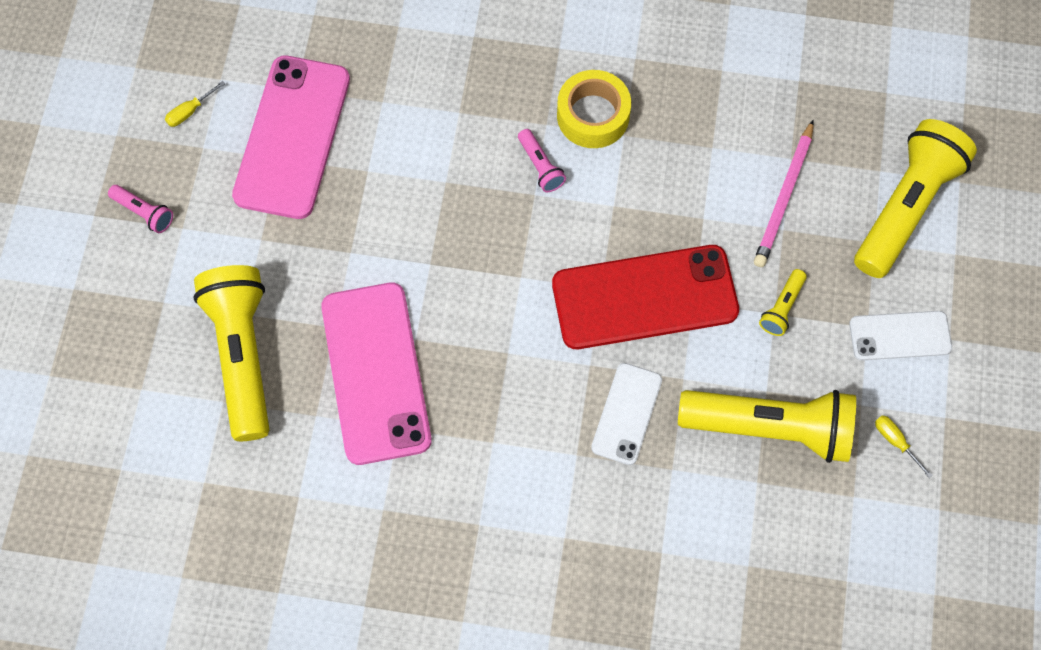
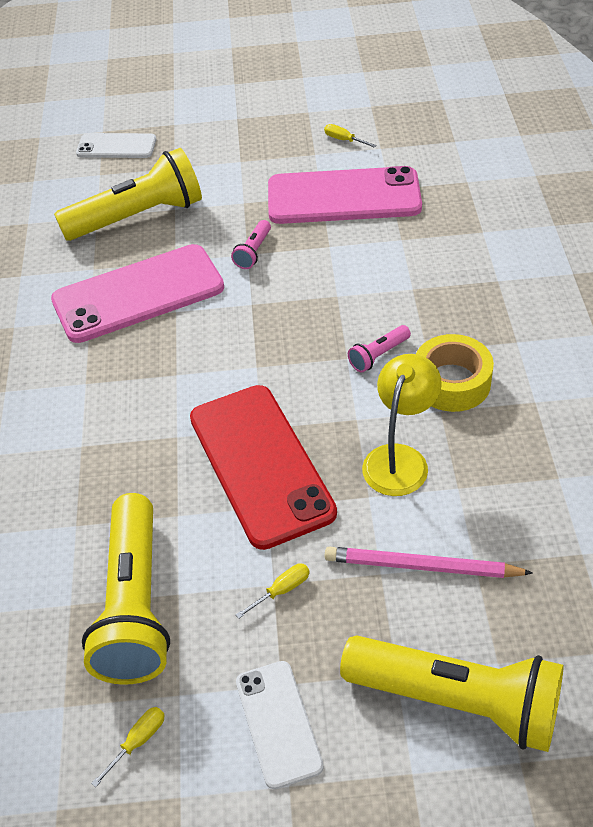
camera: 80 degrees right, 20 degrees down
(144, 213) = (247, 140): pink flashlight -> pink flashlight (253, 252)
(626, 413) = (130, 475): white phone -> white phone (116, 146)
(669, 183) = (400, 459): none -> yellow lamp
(782, 308) = (282, 590): yellow flashlight -> yellow screwdriver

